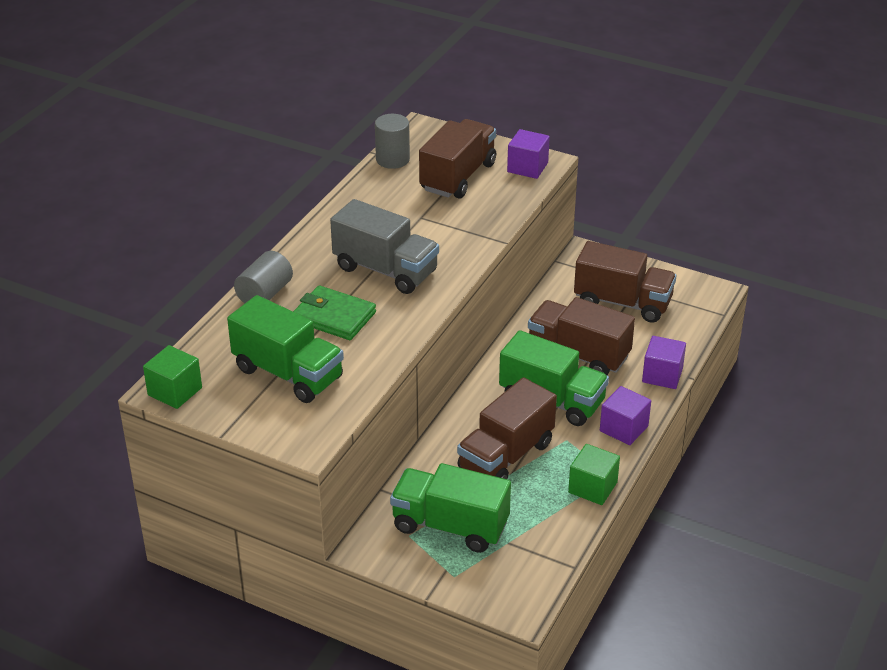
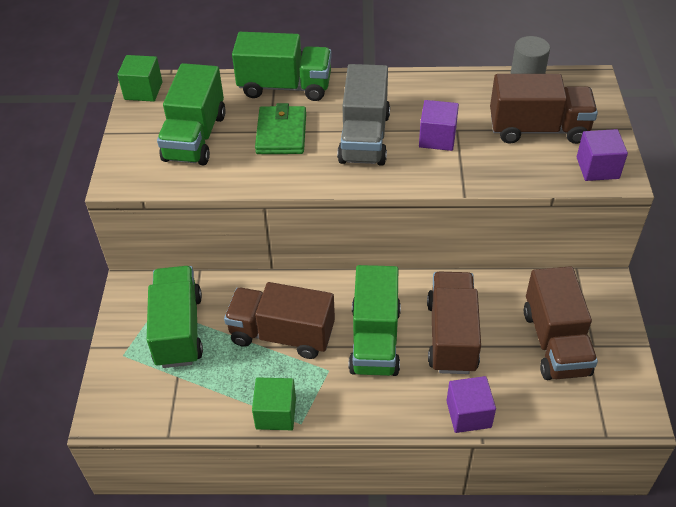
camera: 65 degrees right, 10 degrees up
(265, 294) = (285, 87): grey cylinder -> green truck
(623, 428) = (370, 409): purple cube -> purple cube (437, 138)

